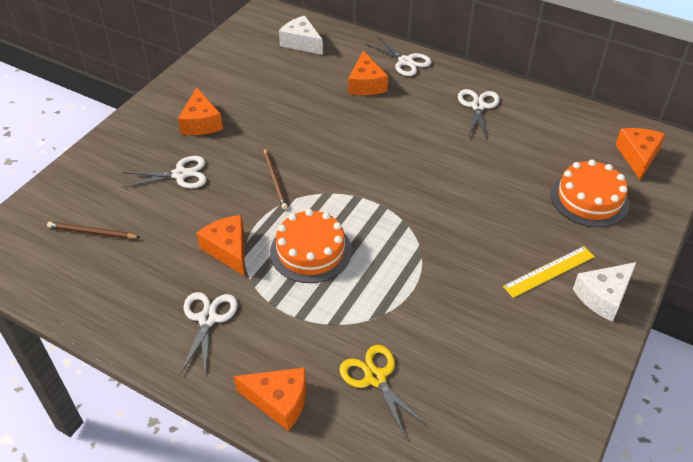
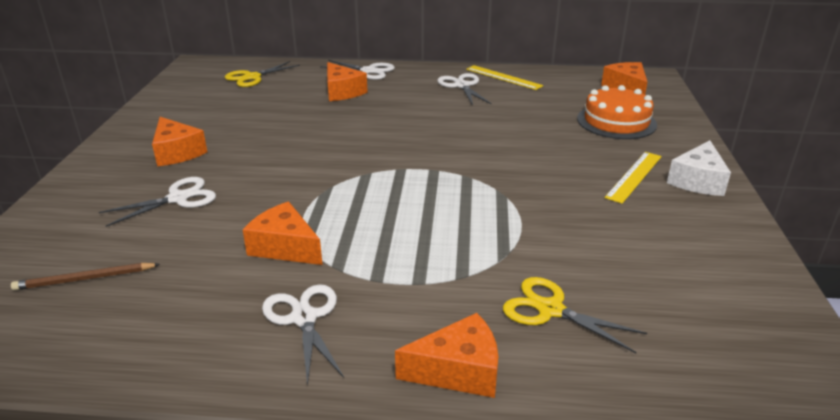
camera: 25 degrees left, 15 degrees down
(275, 180) = (298, 177): brown pencil -> none
(301, 43) = (252, 77): white cheese -> yellow scissors
(310, 251) = (385, 223): orange cake -> none
(526, 105) = (503, 77): none -> yellow ruler

